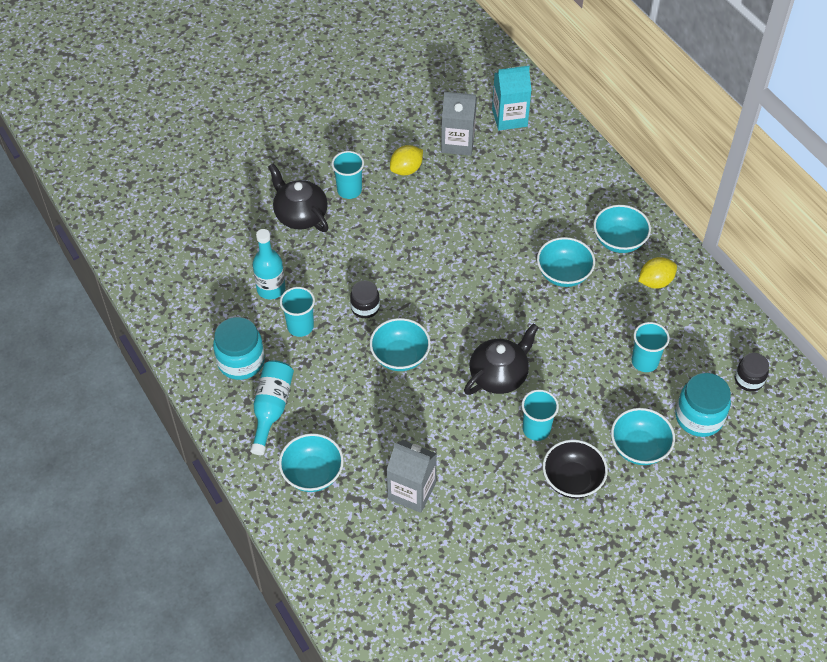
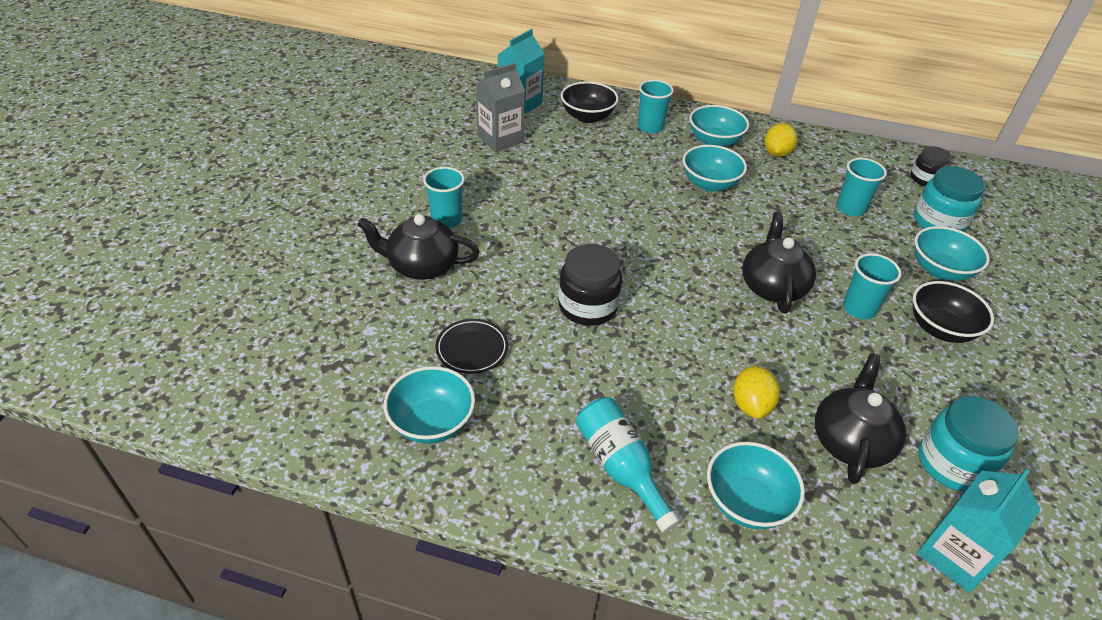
camera: 45 degrees left, 10 degrees down
(241, 361) = (526, 443): turquoise jar -> turquoise jar (952, 464)
(271, 289) = (472, 349): turquoise bottle -> black plate
(300, 326) = (547, 364): turquoise cup -> turquoise cup (650, 127)
(365, 307) = (587, 306): black jar -> black jar, size x1.61
(383, 580) = (955, 555): none -> turquoise carton
(400, 356) = (674, 327): turquoise bowl -> turquoise bowl (432, 422)
(406, 169) = (480, 178): yellow lemon -> yellow lemon (751, 405)
(411, 491) = (850, 441): grey carton -> black teapot
(547, 160) = (587, 117): none -> black bowl

